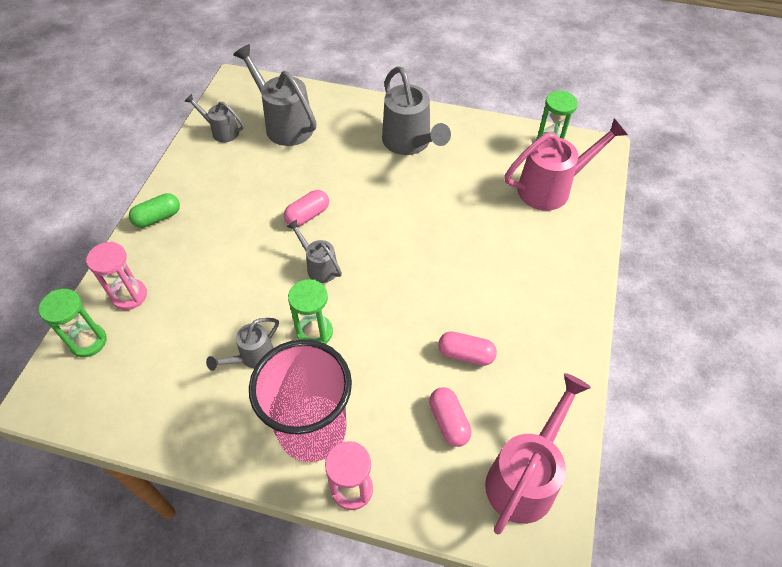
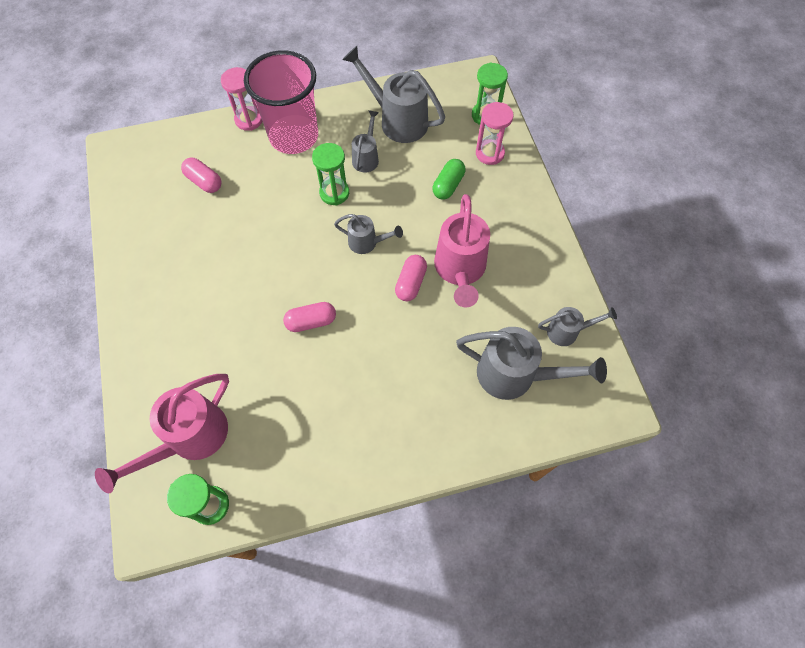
camera: 150 degrees right, 10 degrees up
(157, 217) = (532, 218): green capsule -> green capsule (448, 185)
(410, 143) = (368, 421): grey watering can -> grey watering can (398, 120)
(466, 354) = (211, 230): pink capsule -> pink capsule (311, 322)
(525, 477) = (139, 173): pink watering can -> pink watering can (460, 270)

